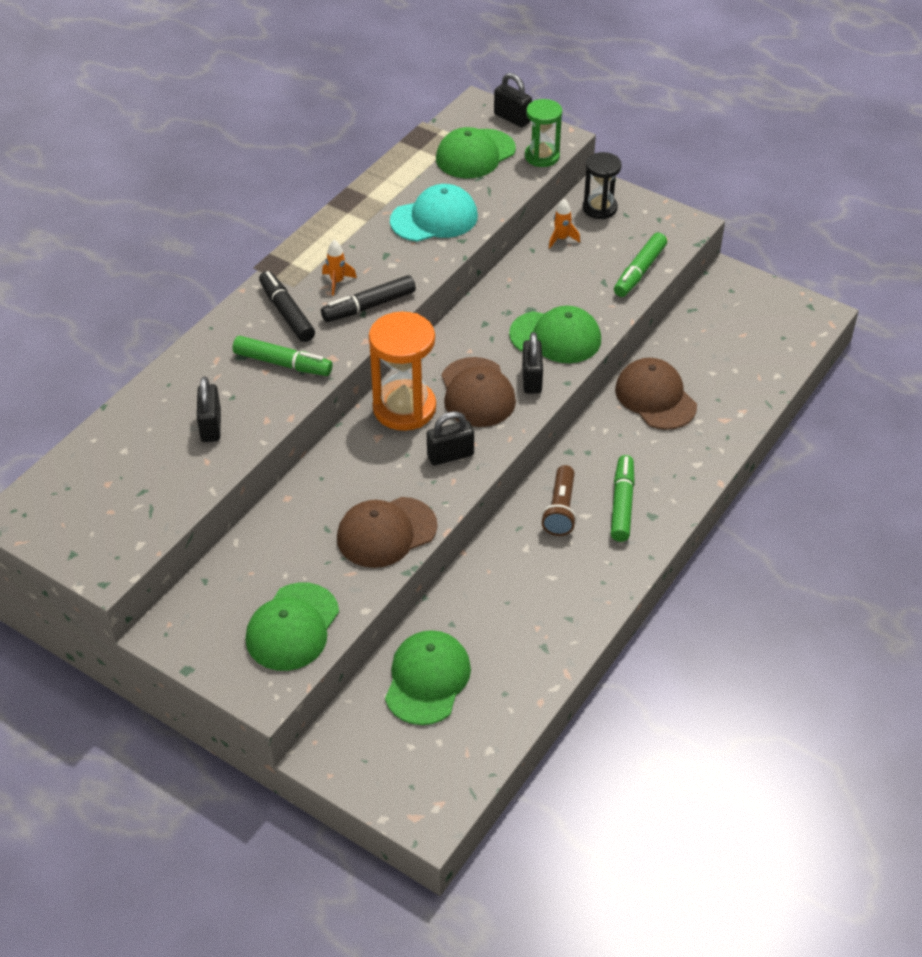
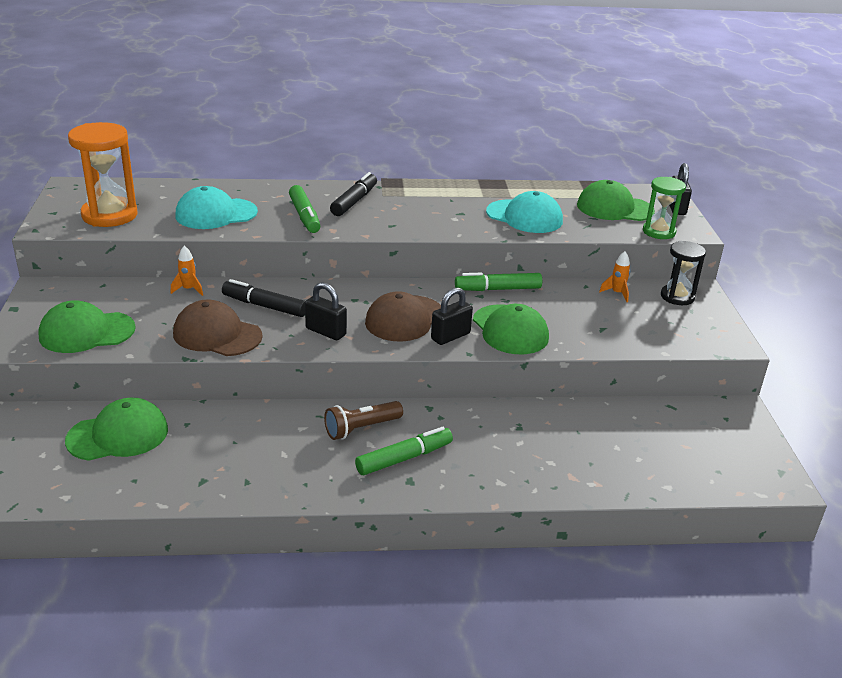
camera: 50 degrees right, 15 degrees down
(211, 426) = (216, 214): black padlock -> turquoise cap
(337, 282) = (408, 207): orange rocket -> orange rocket (188, 289)
(368, 306) = (401, 224): black marker -> black marker (264, 306)
(404, 408) = (350, 296): orange hourglass -> orange hourglass (109, 215)
(639, 271) = (640, 340): green marker -> green marker (497, 289)
(655, 397) = (545, 427): brown cap -> none

